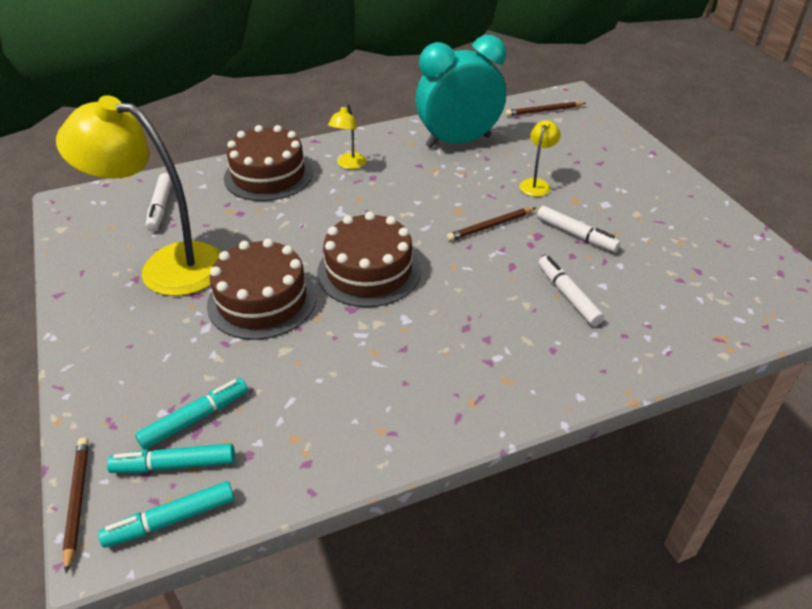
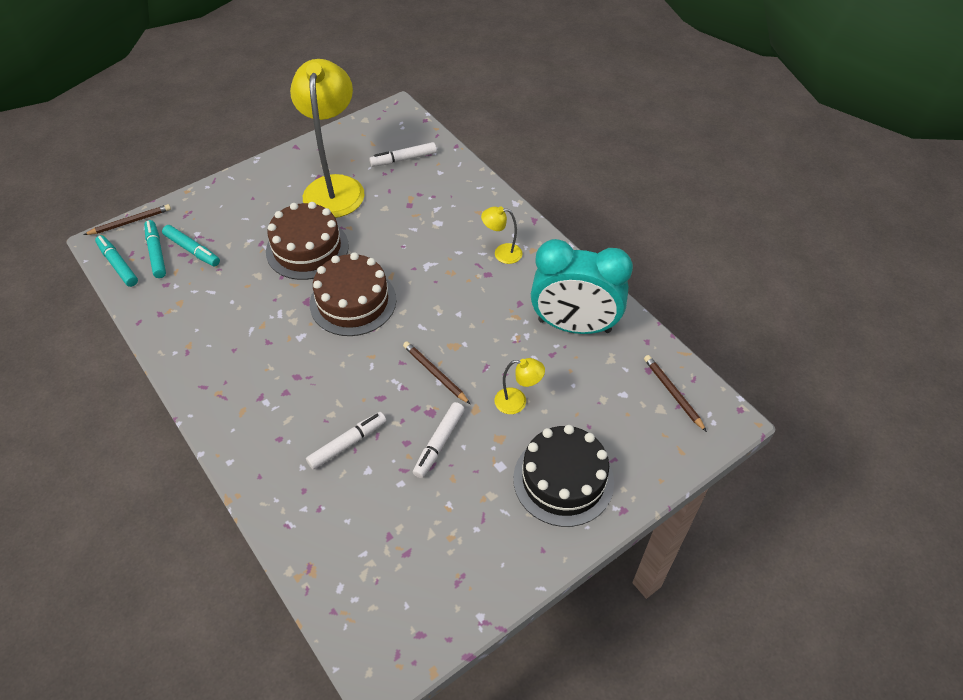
camera: 75 degrees right, 10 degrees up
(268, 175) = (467, 206): brown cake -> none
(458, 141) = (574, 326): turquoise clock -> turquoise clock turned 135 degrees clockwise
(623, 174) = (563, 480): none -> black cake

